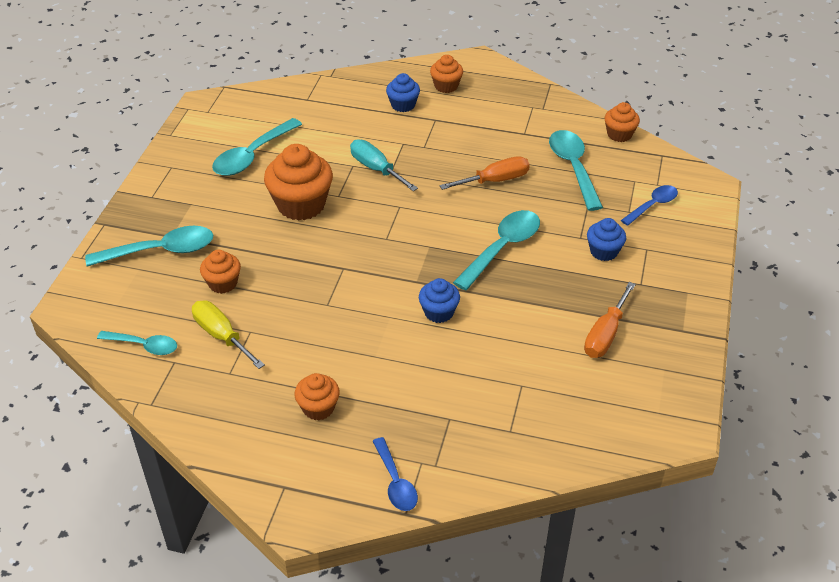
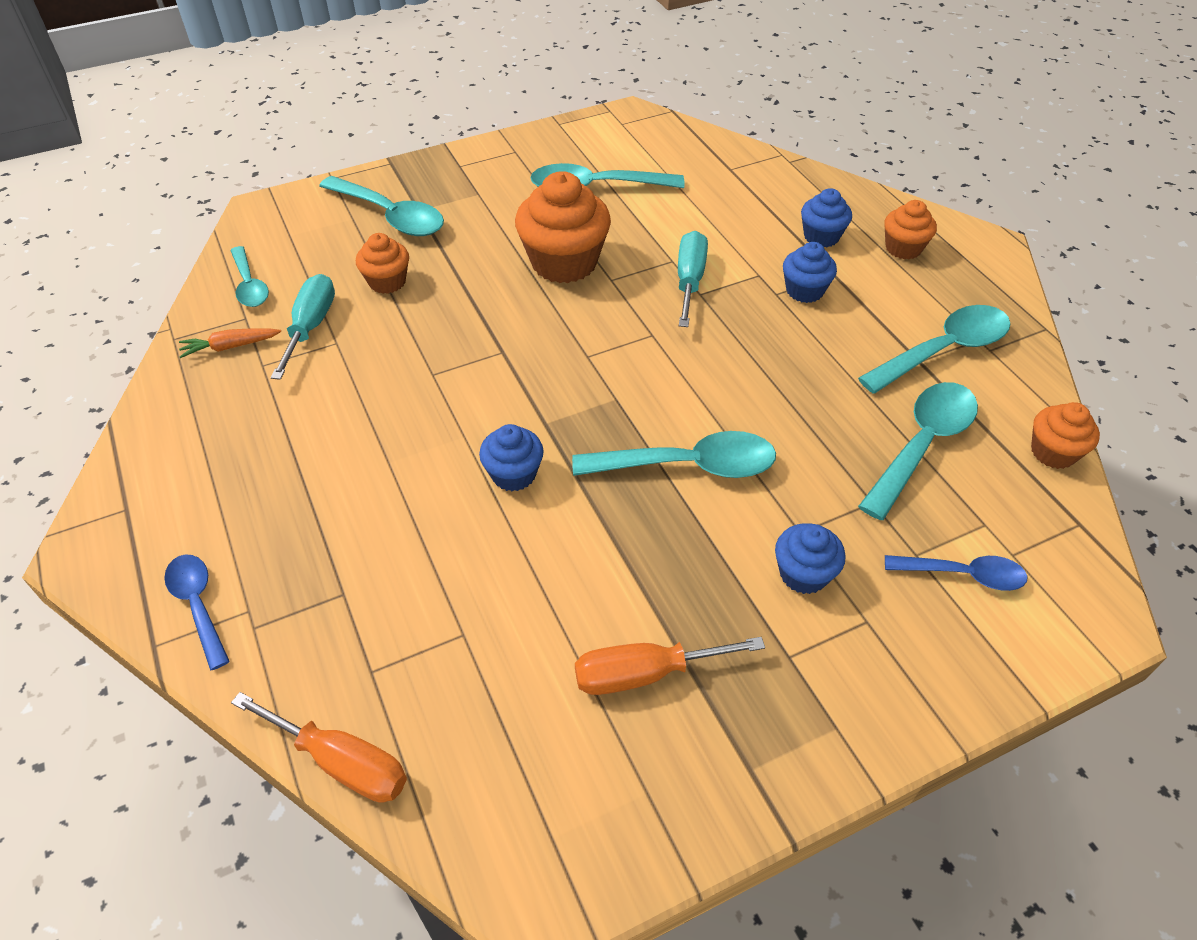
camera: 50 degrees right, 5 degrees up
(194, 380) = (230, 347): none -> orange carrot
(221, 336) = (311, 327): yellow screwdriver -> turquoise screwdriver
(318, 408) = (266, 464): orange cupcake -> none
(395, 482) = (198, 605): blue spoon -> blue spoon turned 120 degrees clockwise
(434, 136) = (804, 291): none -> blue cupcake
(495, 180) = (799, 386): orange screwdriver -> orange screwdriver (341, 762)
(526, 122) = (943, 350): none -> turquoise spoon

